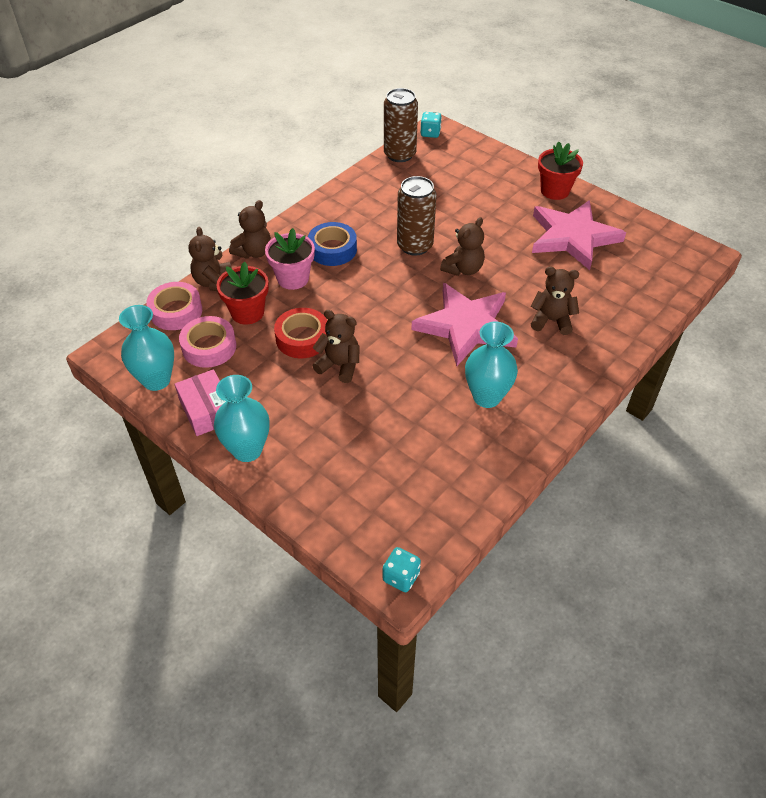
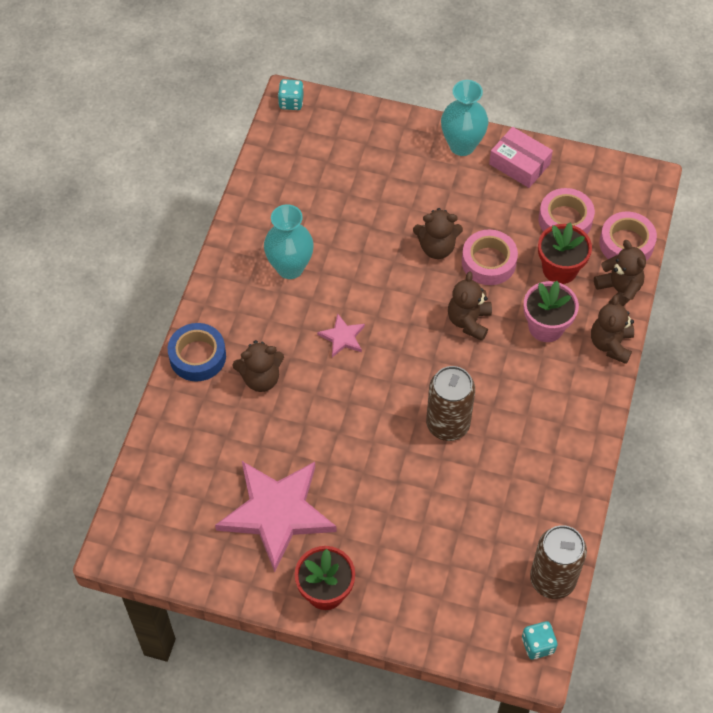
camera: 155 degrees right, 10 degrees up
(156, 380) = (583, 172): turquoise vase -> none
(302, 338) = (488, 262): red tape -> pink tape
(332, 249) = (532, 382): blue tape -> blue tape (197, 356)
(463, 269) = (379, 411): brown teddy bear -> brown teddy bear (469, 321)
(466, 326) = (342, 337): pink star -> pink star, size x0.43

